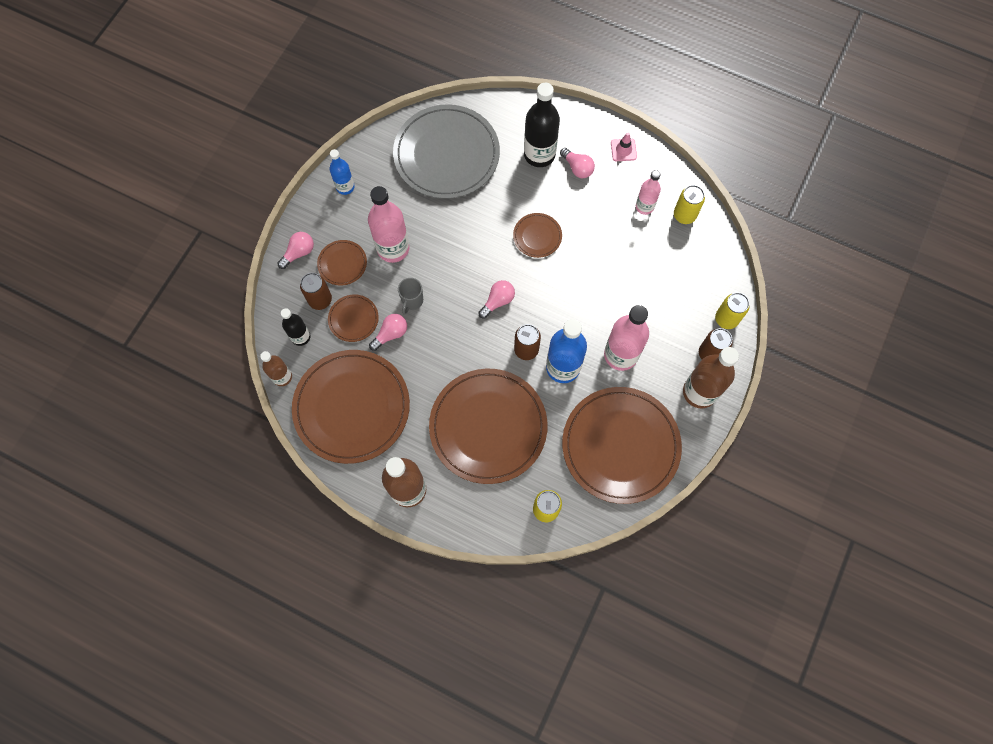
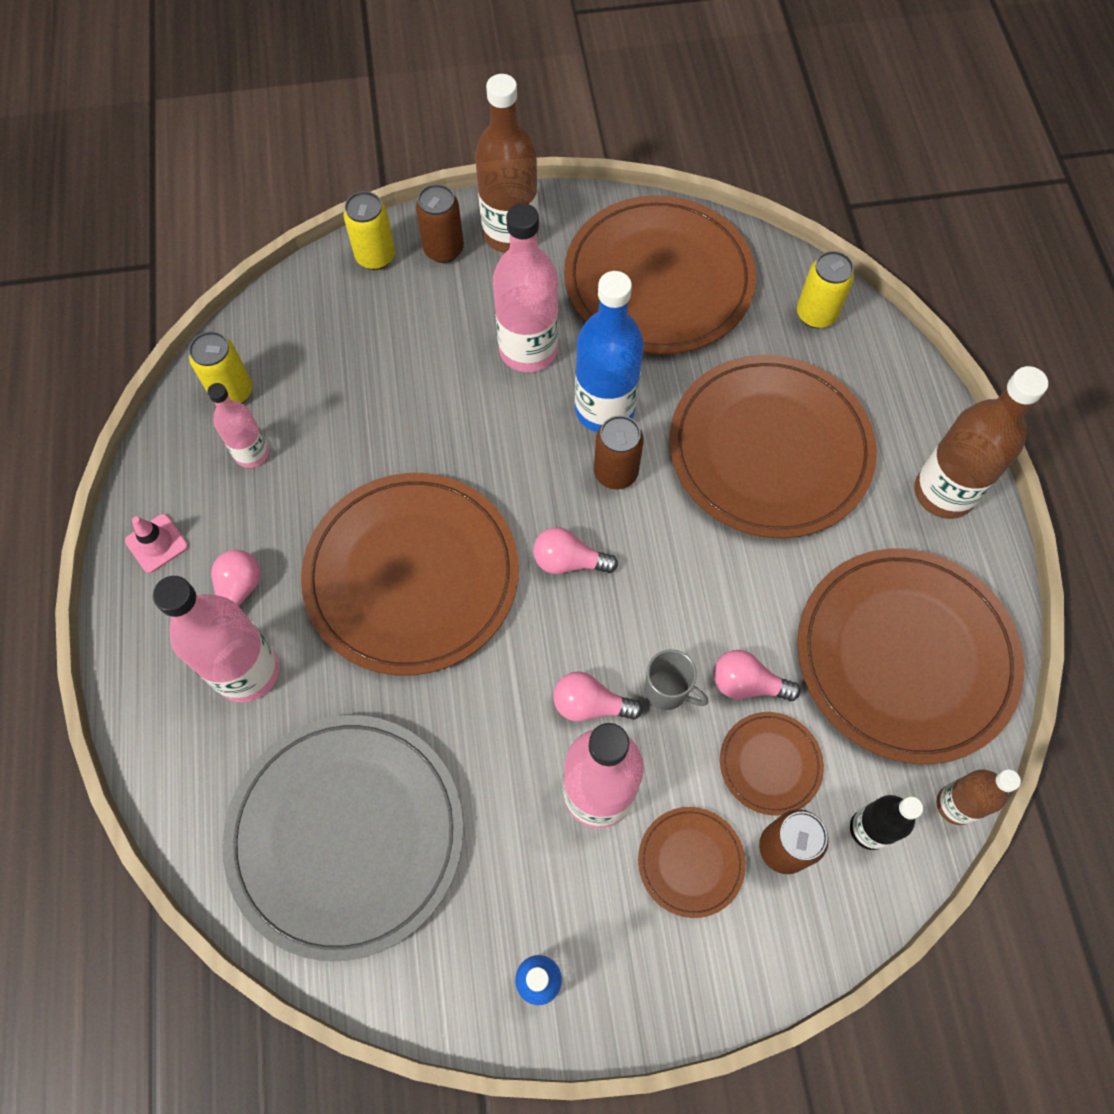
camera: 125 degrees left, 5 degrees down
(299, 253) = (730, 961): pink light bulb -> pink light bulb (590, 704)
(412, 301) = (667, 691): grey mug -> grey mug turned 45 degrees clockwise
(537, 236) = (412, 575): brown plate -> brown plate, size x2.24
(539, 154) = (247, 671): black bottle -> pink bottle

